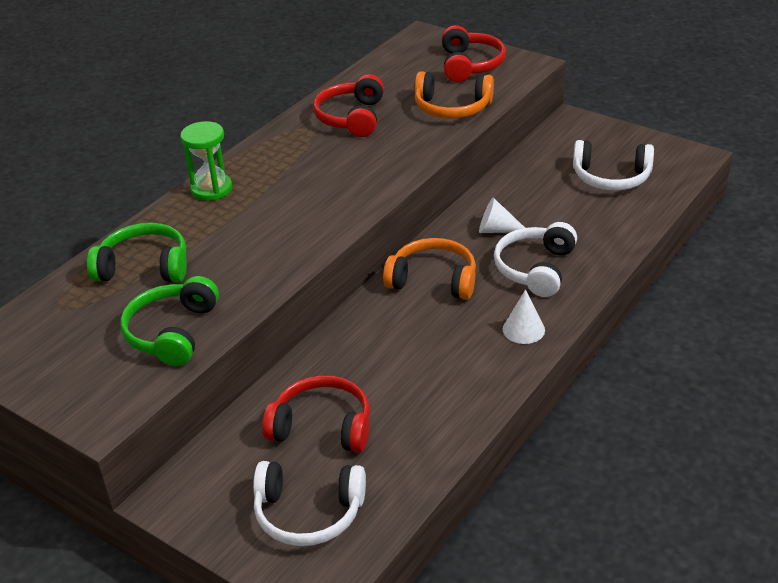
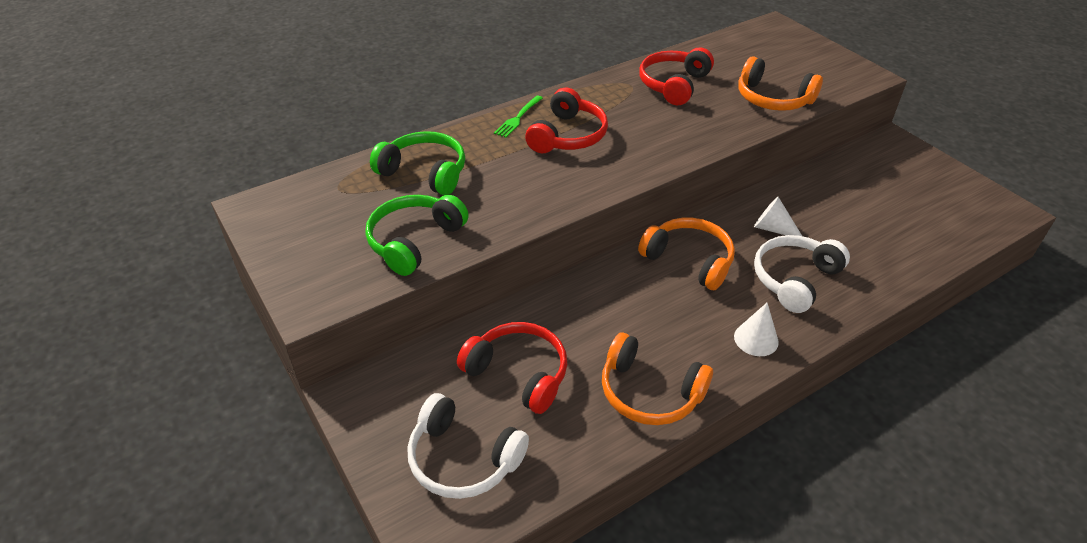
camera: 20 degrees right, 5 degrees up
(211, 189) = (518, 118): green hourglass -> green fork
(450, 403) = (649, 392): none -> orange headphones
(470, 65) = (808, 63): red headphones -> red headphones (567, 135)
(611, 177) = (912, 208): white headphones -> none

